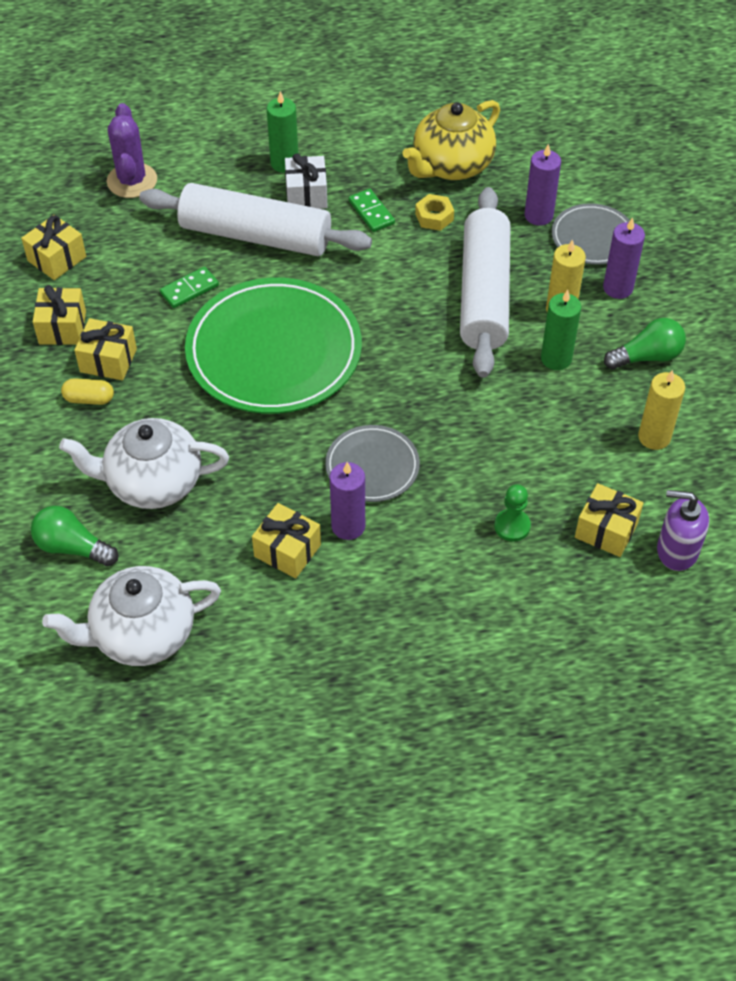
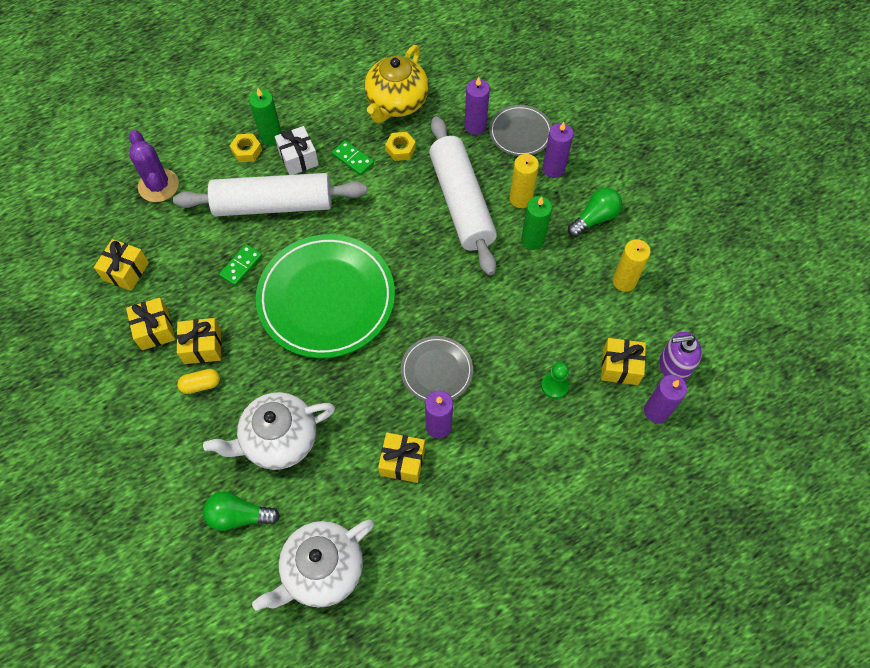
camera: 20 degrees left, 10 degrees up
(249, 171) = (247, 151): none -> yellow nut
(631, 593) = (656, 411): none -> purple candle

